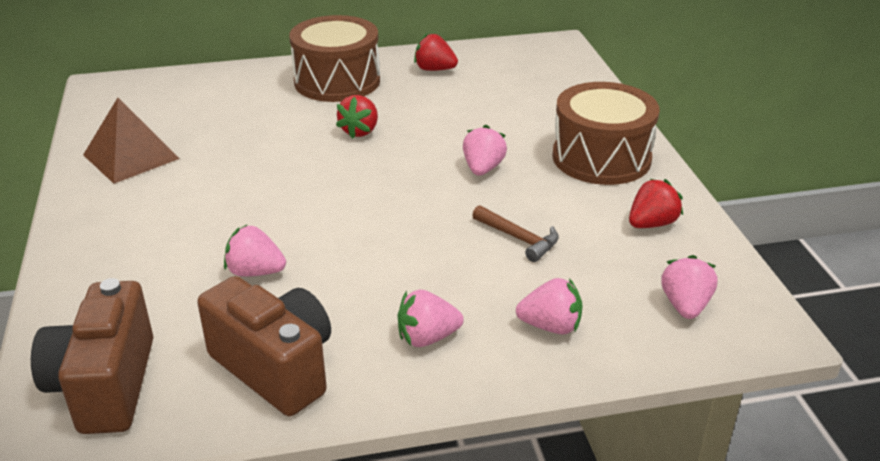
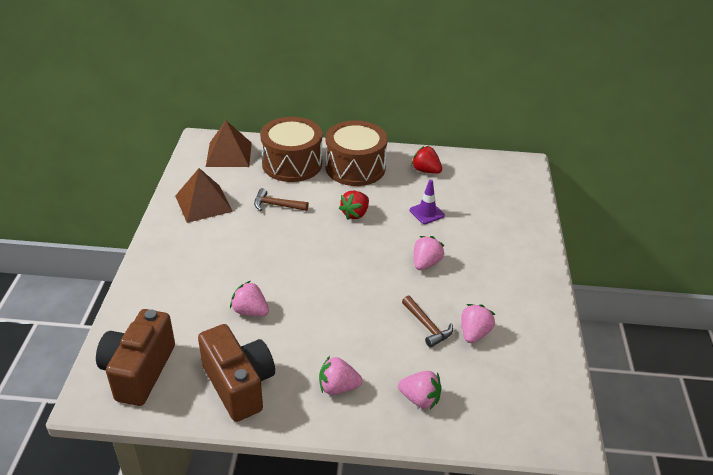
camera: 15 degrees right, 5 degrees up
(148, 94) = (229, 154): none -> brown pyramid
(242, 140) = (276, 205): none -> brown hammer
(457, 114) = (426, 213): none -> purple traffic cone
(601, 158) = (512, 272): brown drum -> brown drum (292, 164)
(651, 224) = (523, 336): red strawberry -> none
(685, 305) = (517, 406): pink strawberry -> pink strawberry (474, 333)

